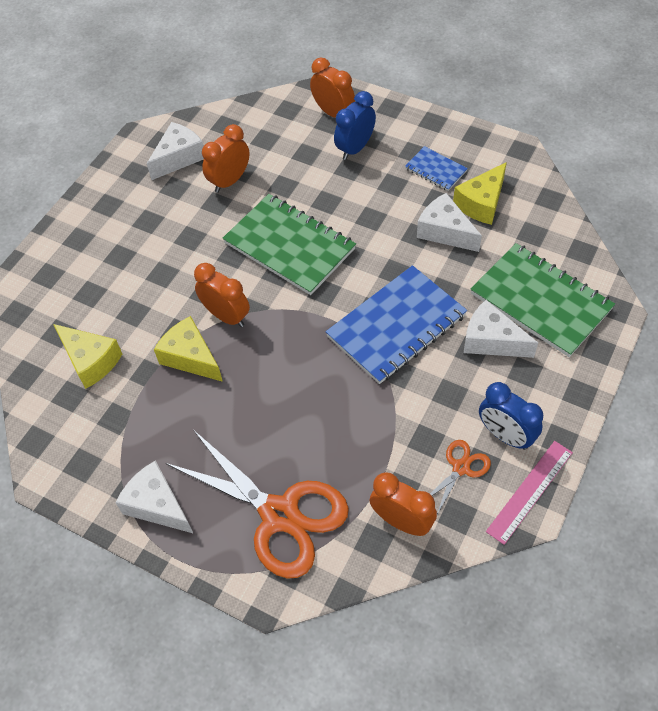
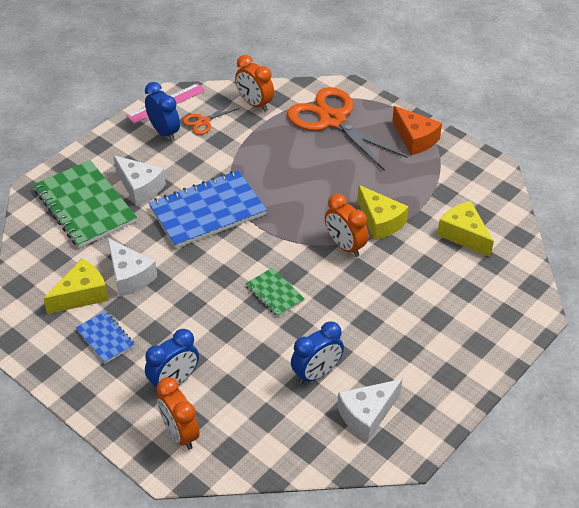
camera: 170 degrees left, 10 degrees down
(157, 505) = (415, 139): white cheese -> orange cheese
(230, 181) = (316, 373): orange clock -> blue clock
(289, 246) = (274, 293): green notebook -> green notebook, size x0.49

